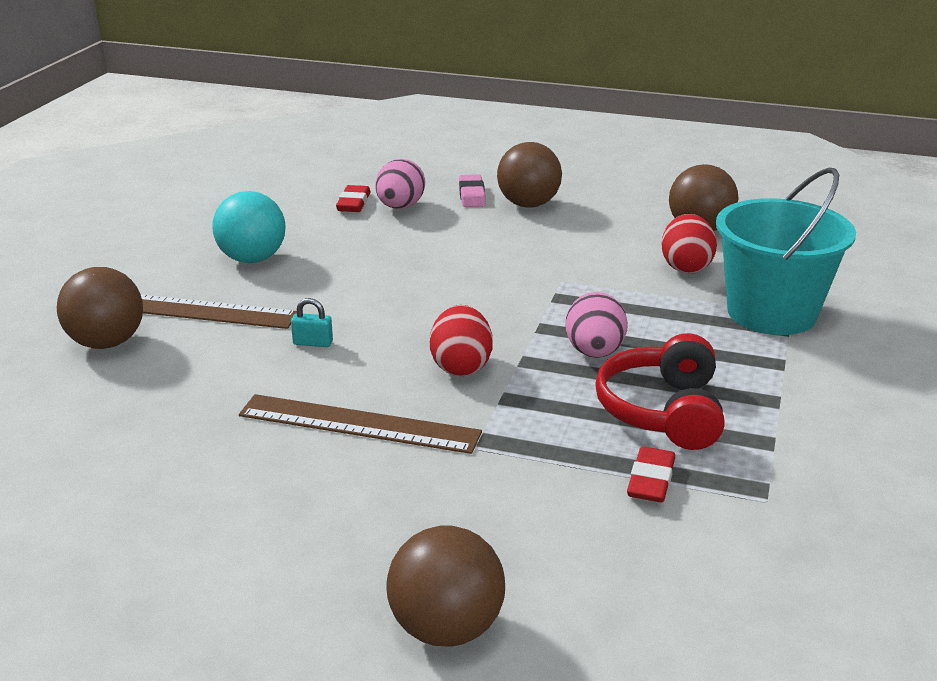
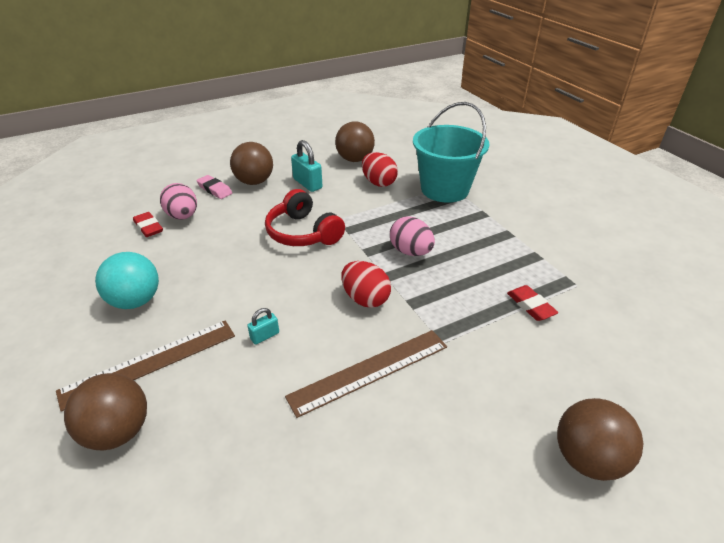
camera: 45 degrees left, 10 degrees up
(588, 231) = (307, 184): none -> turquoise padlock
(663, 411) = (482, 266): red headphones -> red headphones (303, 233)

